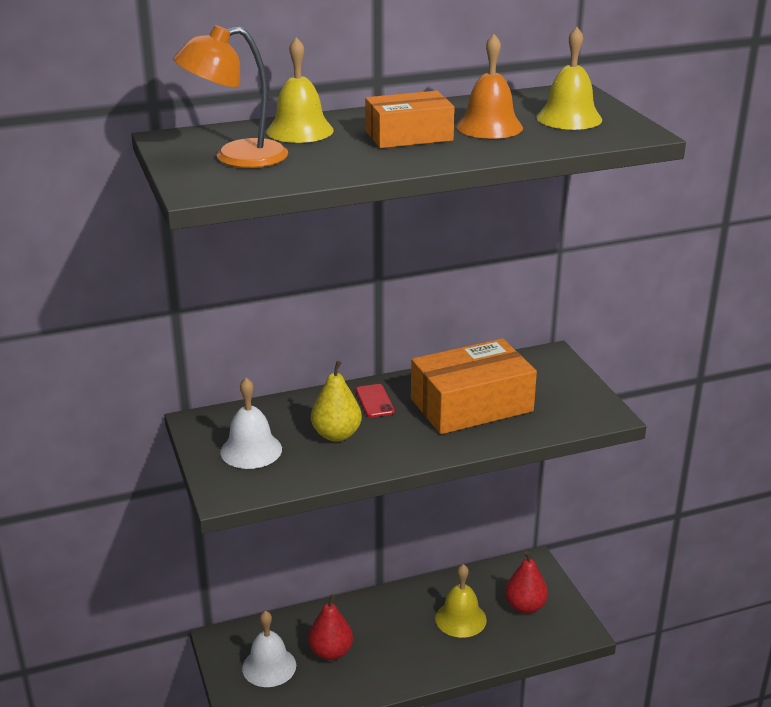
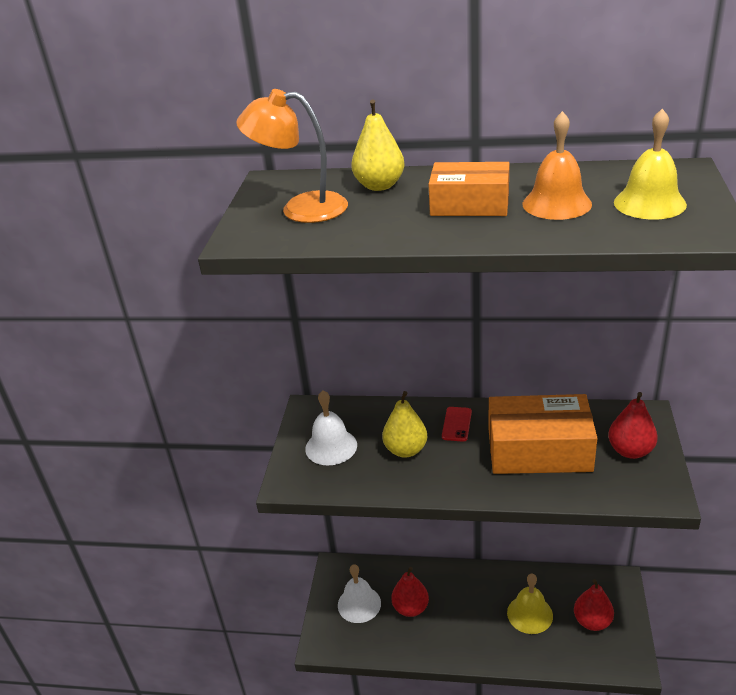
camera: 30 degrees right, 5 degrees up
(300, 131) = (379, 186): yellow bell -> yellow pear
(555, 387) = (630, 451): none -> red pear

